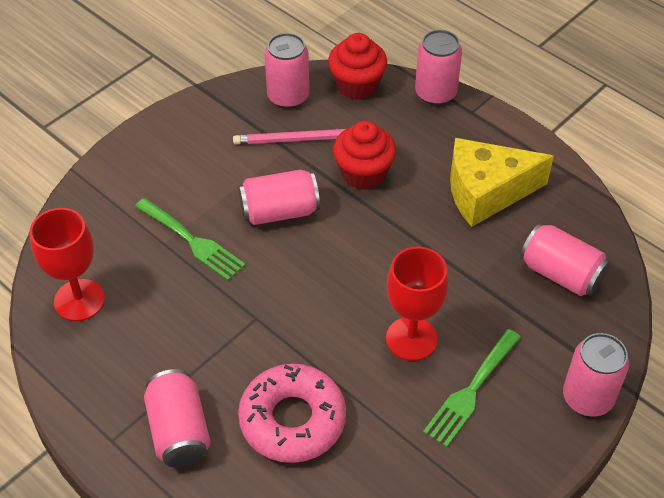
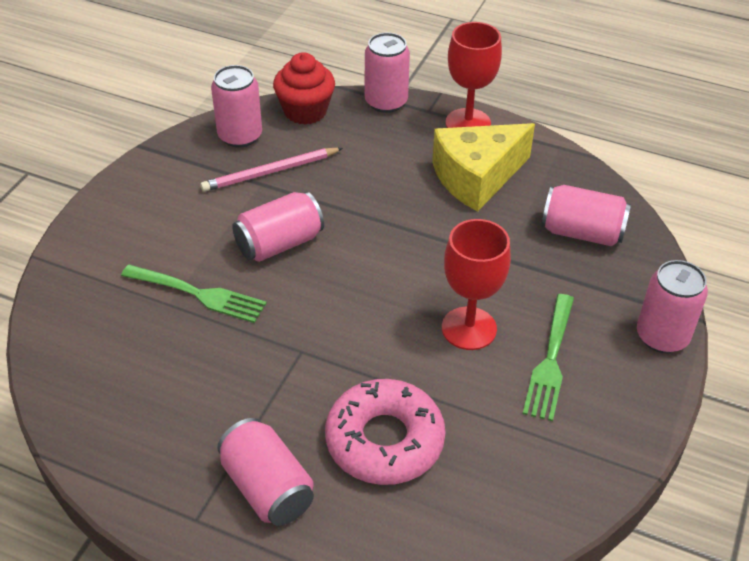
camera: 20 degrees left, 5 degrees down
(79, 300) = (96, 385): red goblet -> red goblet (468, 123)
(363, 173) = (349, 188): red cupcake -> none

